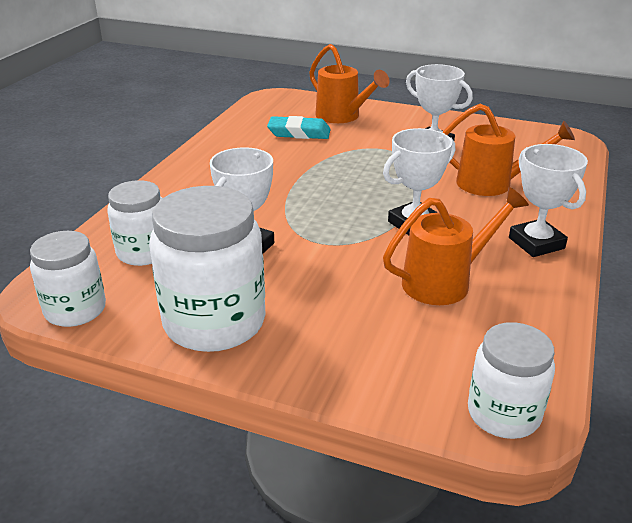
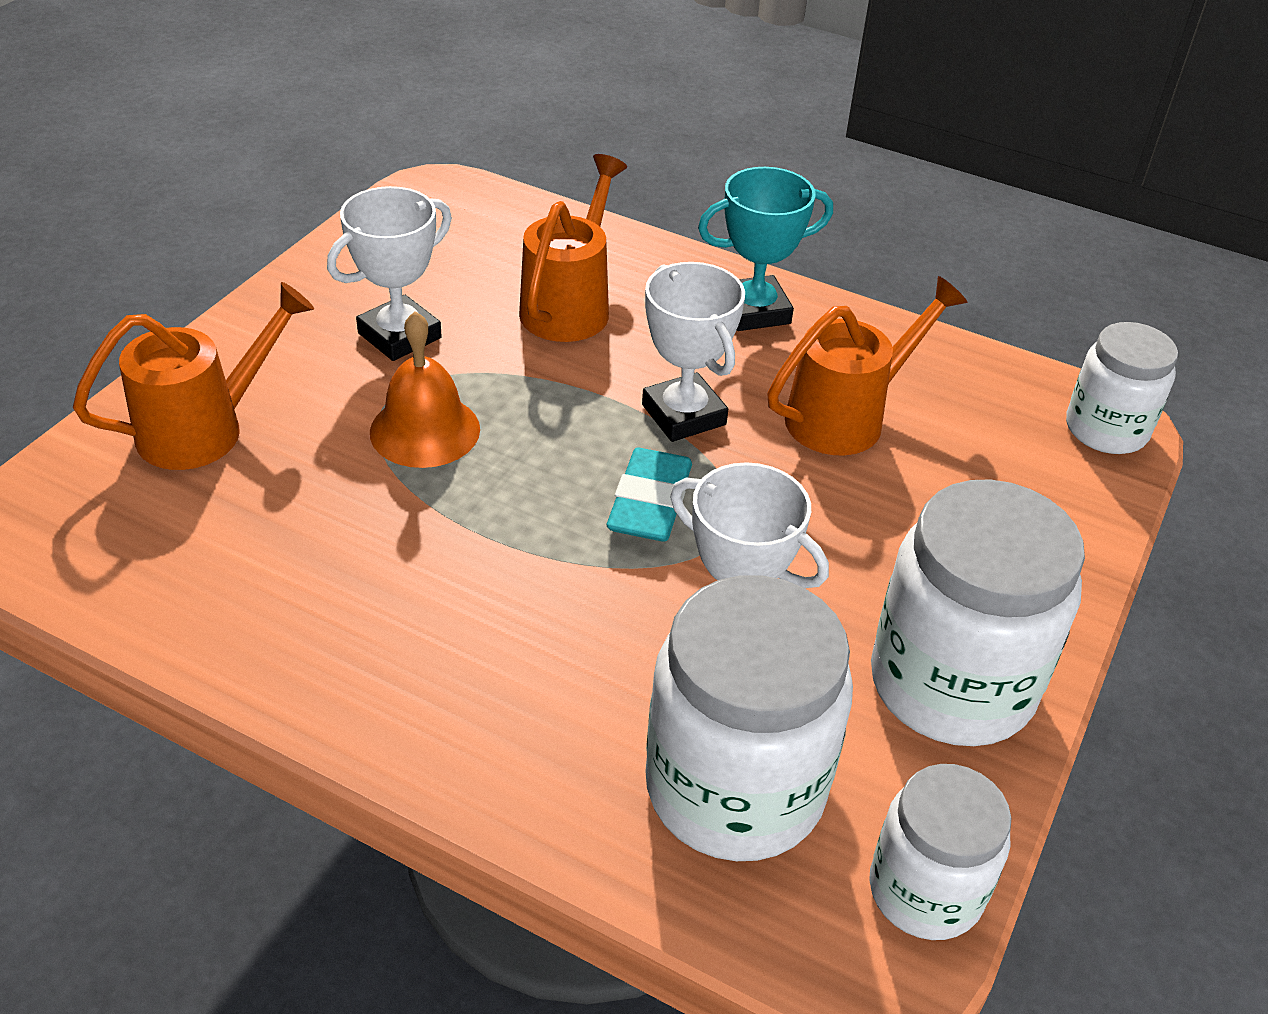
camera: 85 degrees left, 10 degrees up
(144, 252) = (735, 788): white jar -> white jar, size x1.65
(299, 133) = (260, 507): turquoise eraser -> turquoise eraser (650, 503)
(364, 158) = (425, 430): none -> orange bell
(445, 281) = (847, 417): orange watering can -> orange watering can turned 75 degrees clockwise
(536, 243) = (754, 311): white trophy -> turquoise trophy

